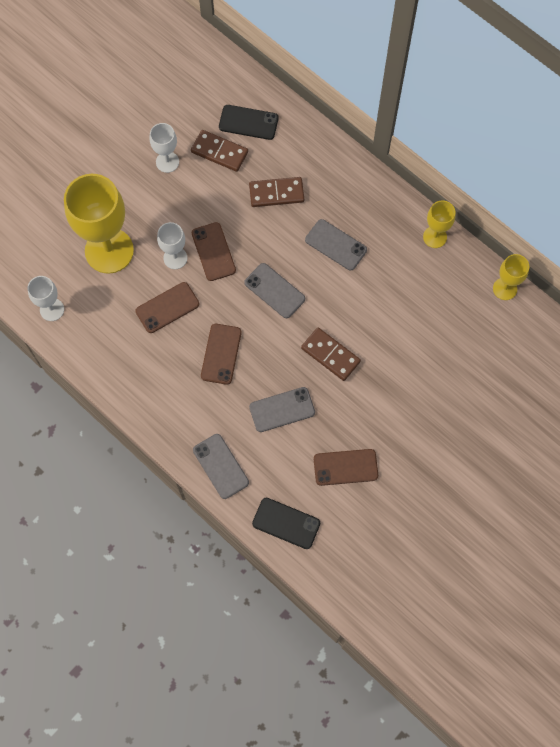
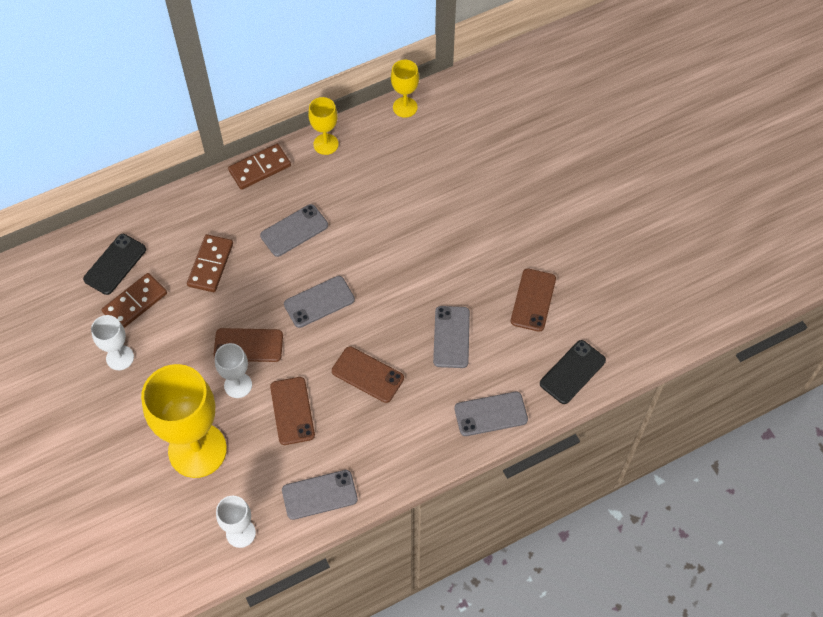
camera: 70 degrees left, 10 degrees down
(102, 355) = (319, 495): none -> grey phone
(330, 355) = (410, 274): brown domino -> brown domino (259, 168)

